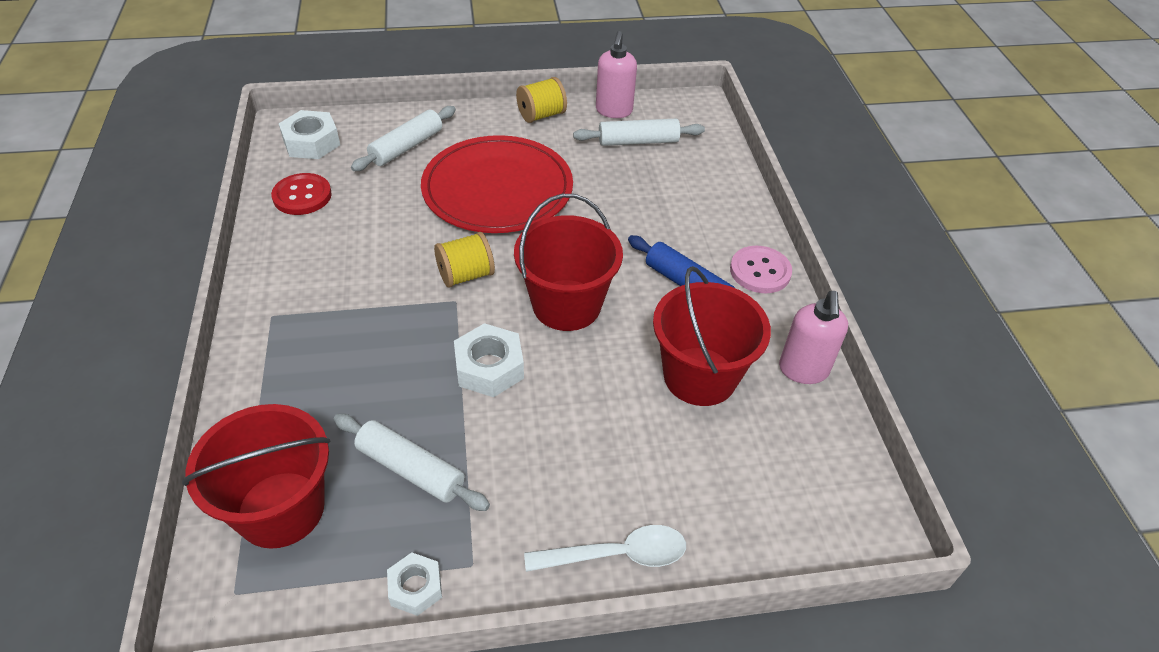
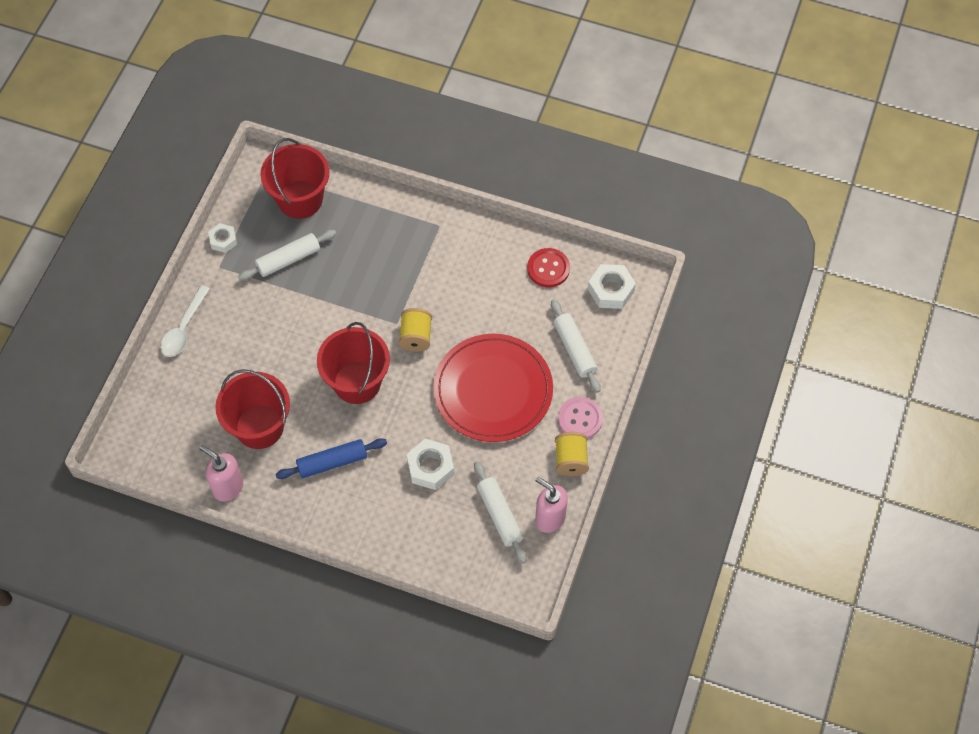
camera: 120 degrees right, 15 degrees up
(489, 367) = (333, 320): white nut -> white nut (430, 467)
(638, 141) = (499, 515): white rolling pin -> white rolling pin turned 45 degrees counterclockwise
(760, 271) = (318, 515): pink button -> pink button (580, 419)

